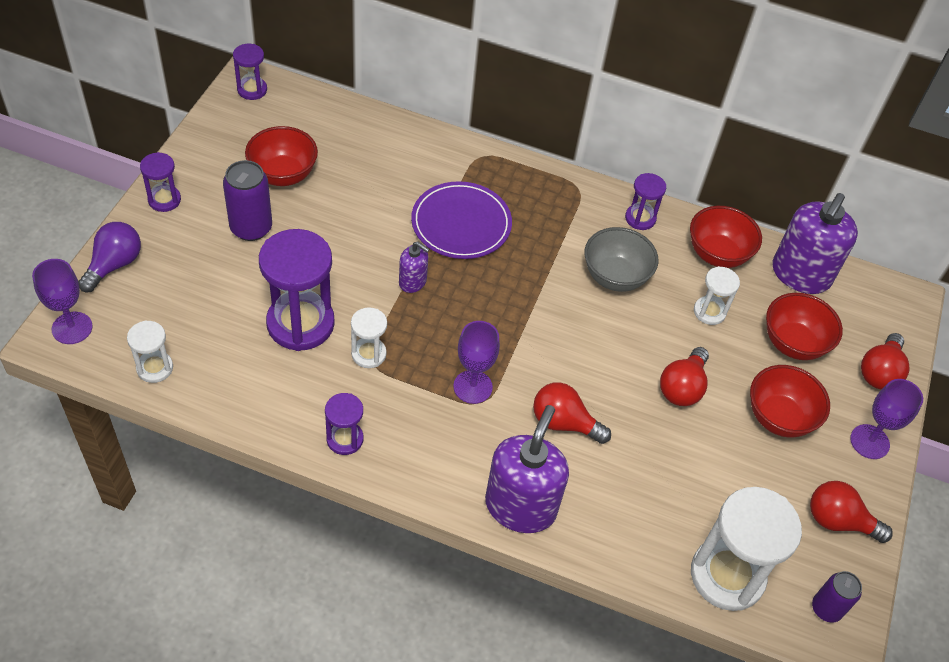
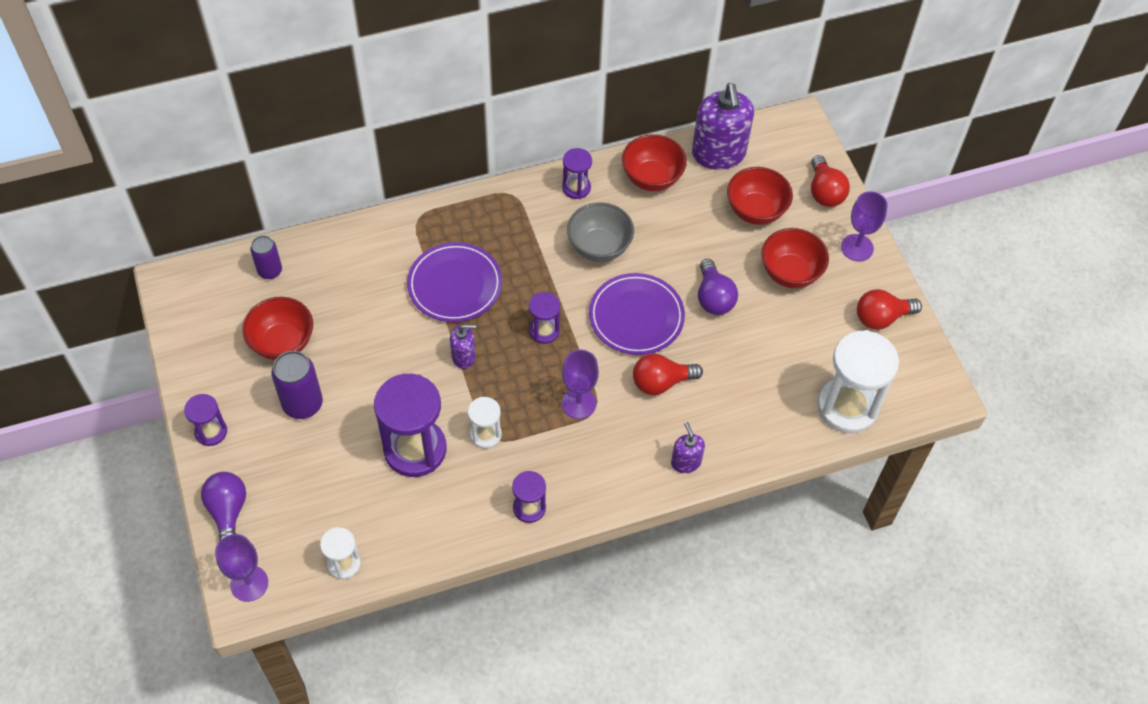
camera: 35 degrees left, 5 degrees up
(252, 90) = (183, 289): purple hourglass -> purple hourglass (544, 331)
(520, 506) = (686, 462): purple soap dispenser -> purple soap dispenser, size x0.50
(594, 353) = (636, 316): none -> purple plate
(682, 387) = (713, 298): red light bulb -> purple light bulb
(709, 312) = (684, 227): white hourglass -> none
(826, 608) = (919, 382): purple can -> purple can (270, 271)

